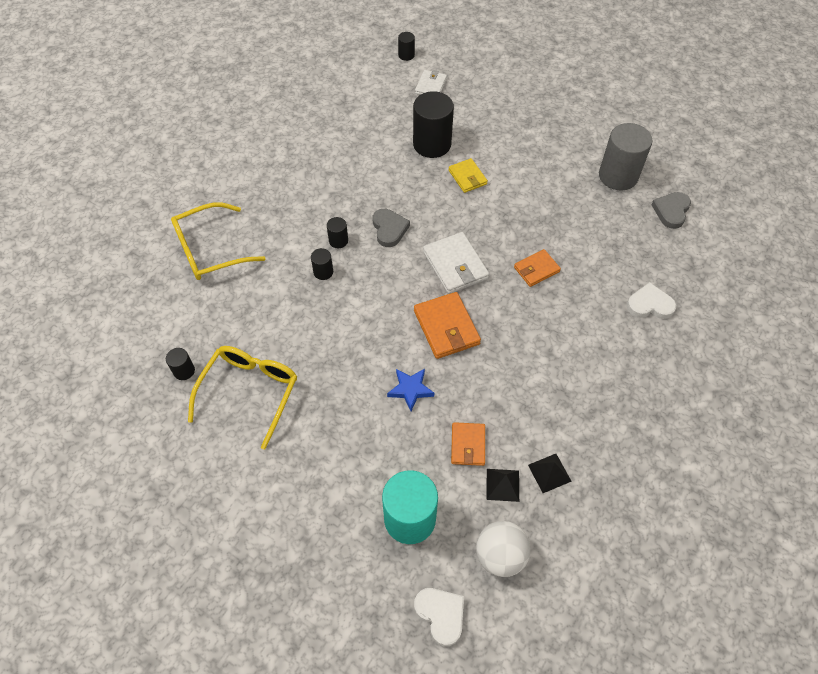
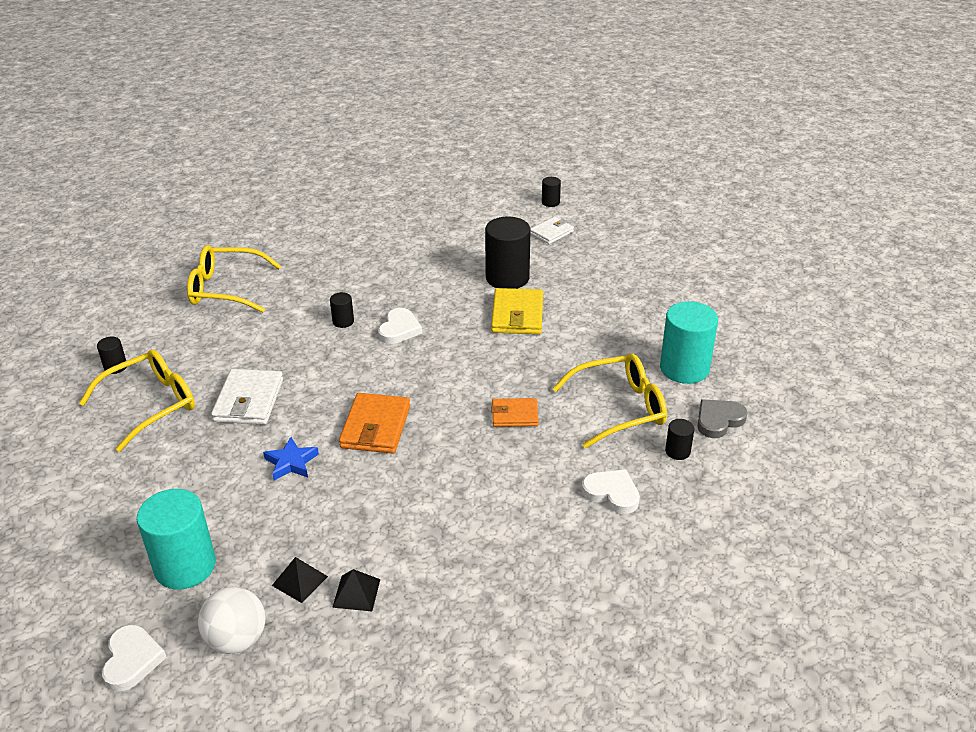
camera: 30 degrees right, 20 degrees down
(323, 272) = (305, 340): black cylinder -> black cylinder (677, 451)
(389, 229) = (399, 329): grey heart -> white heart
(455, 265) = (434, 381): white wallet -> white wallet (249, 400)
(467, 177) = (517, 315): yellow wallet -> yellow wallet, size x1.58
(468, 445) = (299, 532): orange wallet -> none
(601, 230) = (619, 408): none -> yellow glasses
(618, 176) = (684, 368): grey cylinder -> turquoise cylinder

